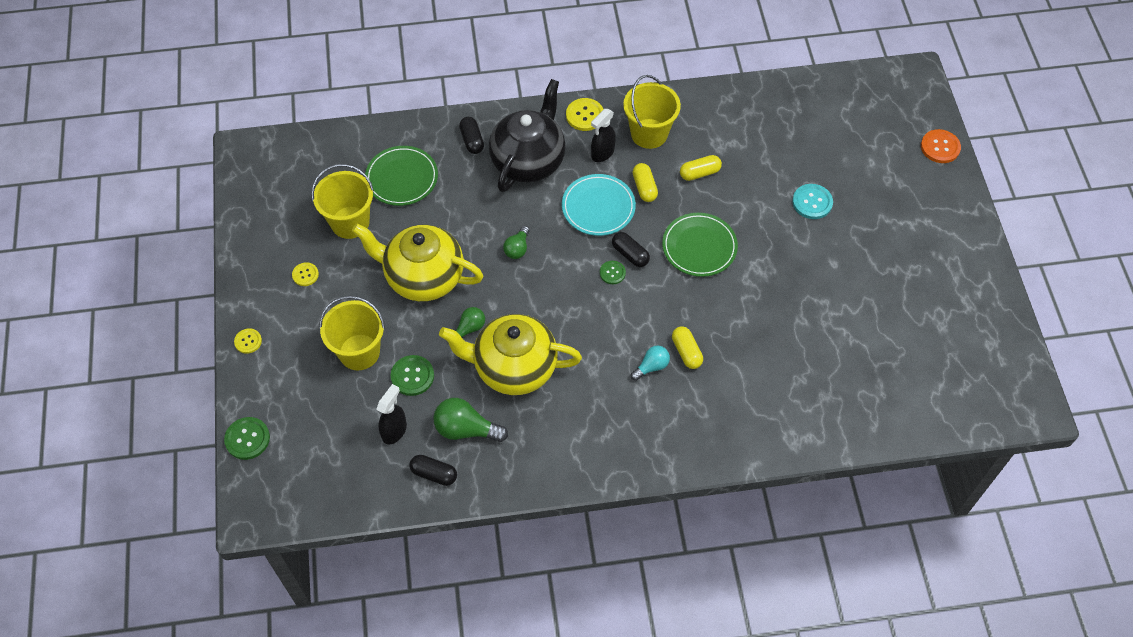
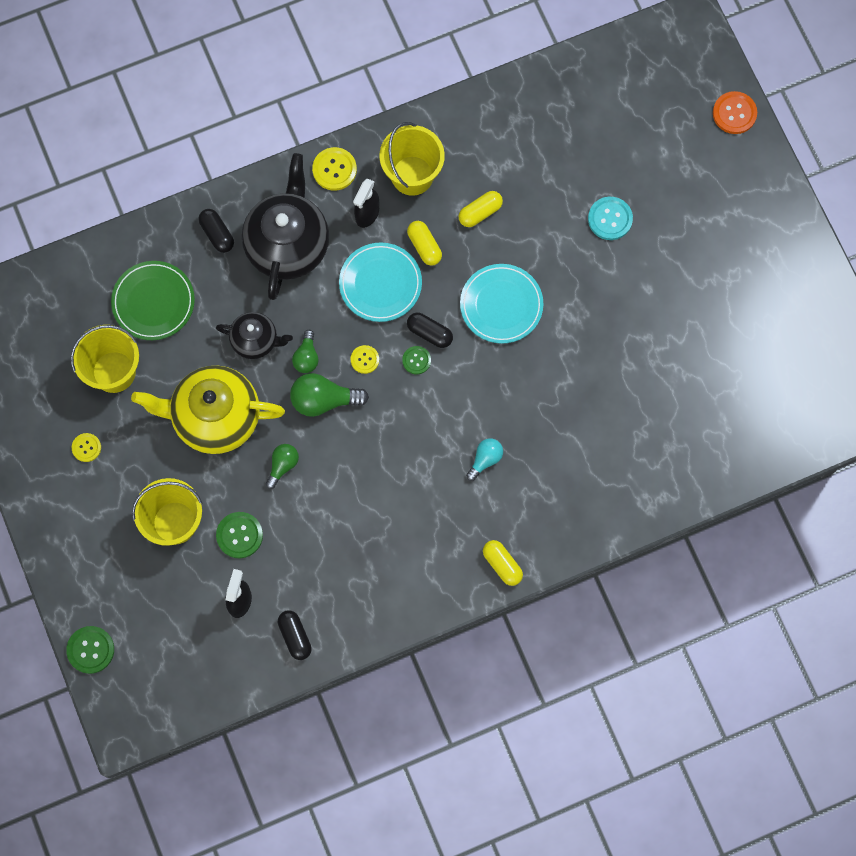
camera: 15 degrees left, 15 degrees up
(248, 341) = (52, 541): yellow button -> yellow button (365, 359)
(434, 474) = (295, 636): black capsule -> black capsule turned 60 degrees clockwise
(466, 429) = (313, 580): green light bulb -> green light bulb (323, 400)
(478, 226) = (255, 340): none -> black teapot
(513, 367) = (342, 498): yellow teapot -> none
(686, 352) = (517, 433): yellow capsule -> yellow capsule (502, 565)
(699, 247) = (501, 305): green plate -> turquoise plate

